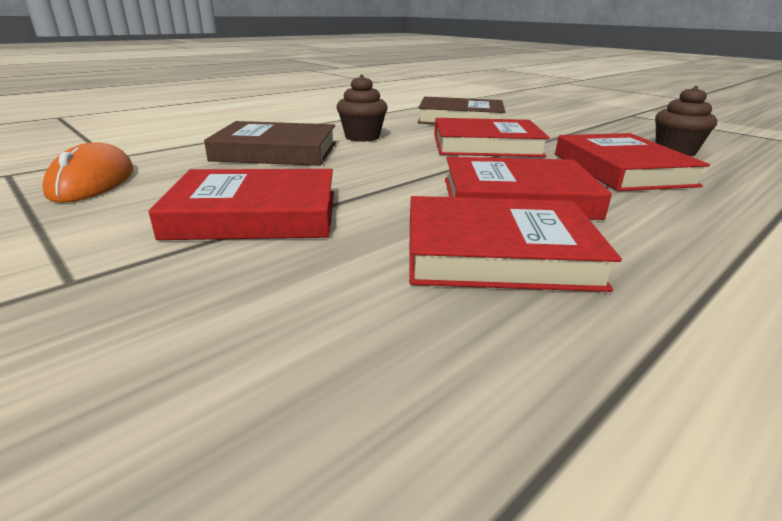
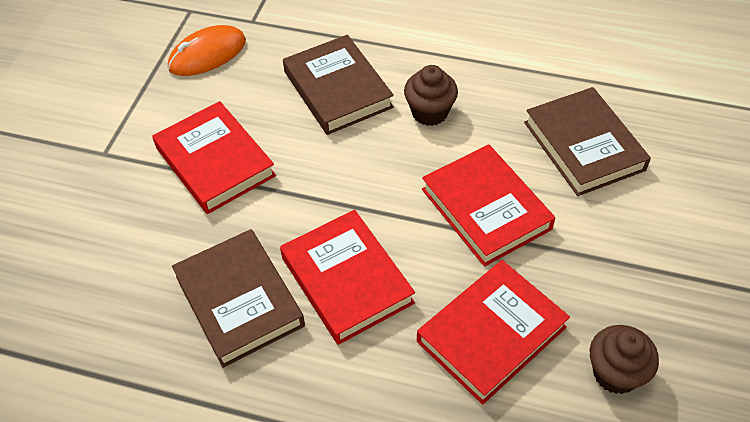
camera: 60 degrees right, 25 degrees up
(498, 253) = (239, 301): red book -> brown book

